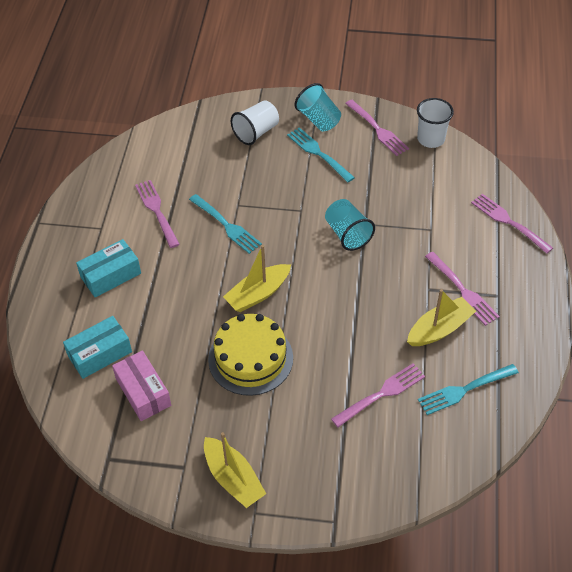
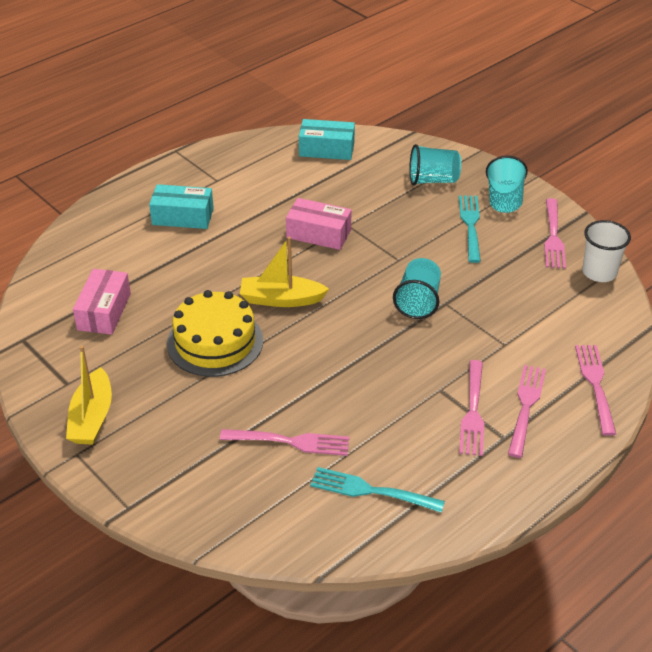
camera: 40 degrees right, 10 degrees down
(100, 354) = (107, 265): turquoise box -> turquoise box (326, 149)
(157, 211) = (275, 193): pink fork -> pink fork (526, 407)
(226, 225) = (318, 234): turquoise fork -> pink box
(256, 132) = (433, 180): white cup -> turquoise cup
(439, 329) = (410, 427): yellow boat -> none

